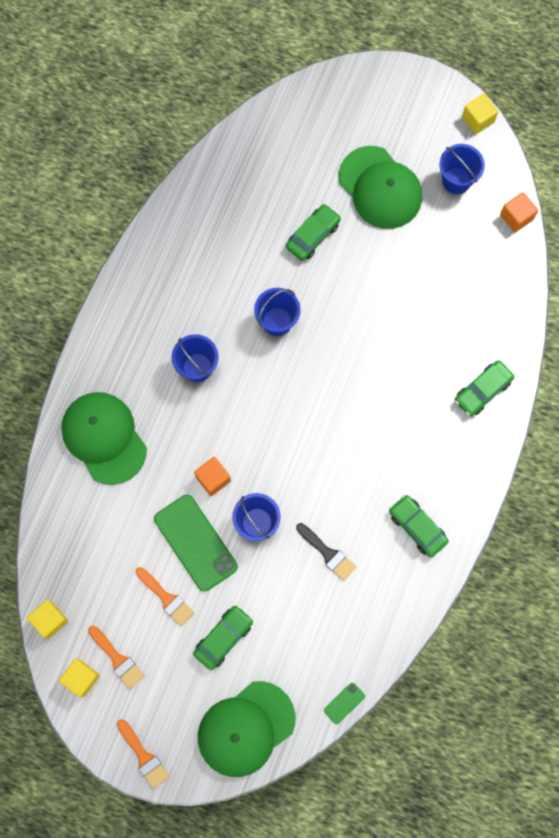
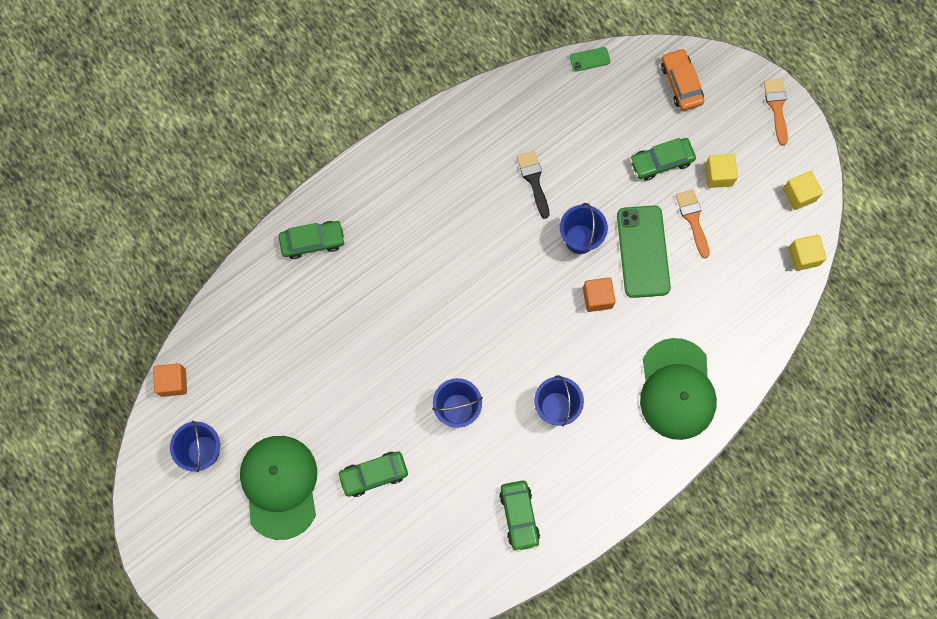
camera: 150 degrees left, 0 degrees up
(117, 659) = (760, 193): orange brush -> none
(246, 728) = (681, 83): green cap -> orange car
(417, 527) = (444, 160): green car -> green car (519, 516)
(477, 119) = (140, 502): yellow cube -> yellow cube (718, 175)

